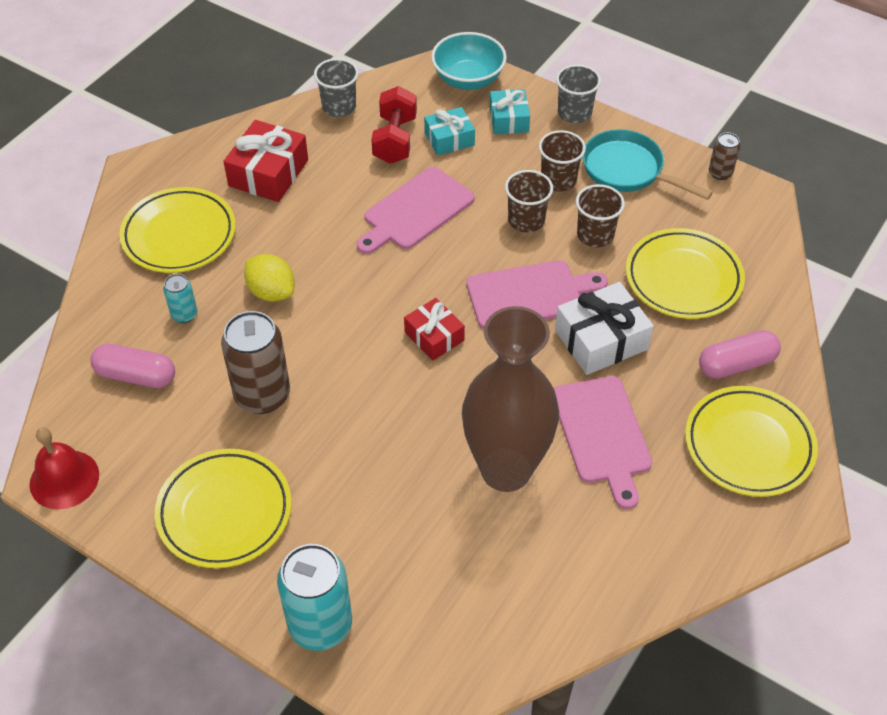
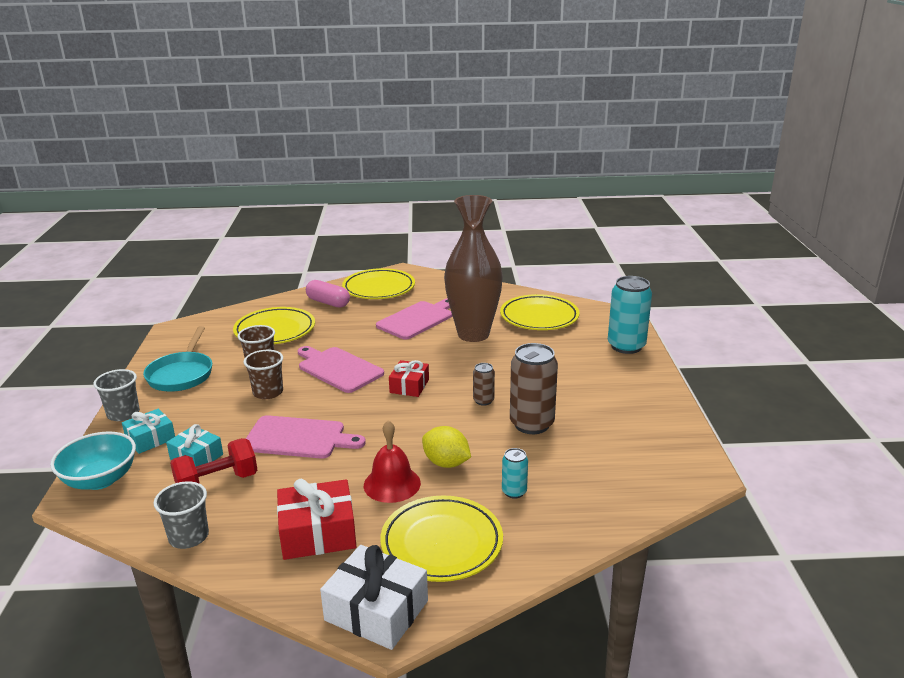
camera: 125 degrees left, 25 degrees down
(64, 479) = (695, 465): red bell -> red bell (392, 484)
(136, 375) = (589, 483): pink capsule -> none
(224, 512) = (619, 398): yellow plate -> yellow plate (539, 317)
(271, 292) = (446, 463): yellow lemon -> yellow lemon turned 60 degrees counterclockwise
(558, 180) = (213, 395): brown cup -> none
(601, 340) = (351, 338): white gift -> white gift (376, 610)
(720, 173) = (161, 345): brown can -> brown can (483, 401)

